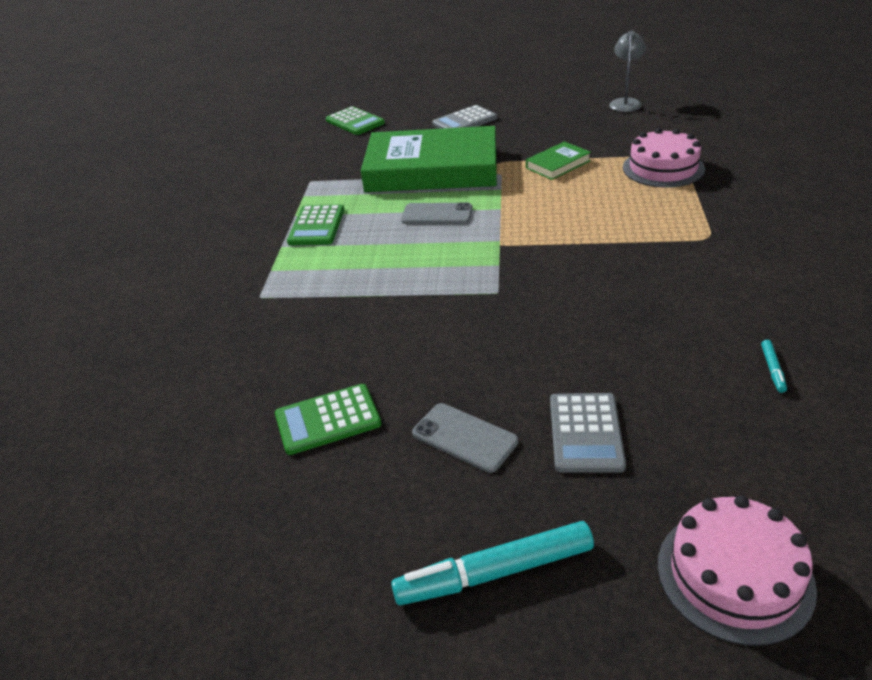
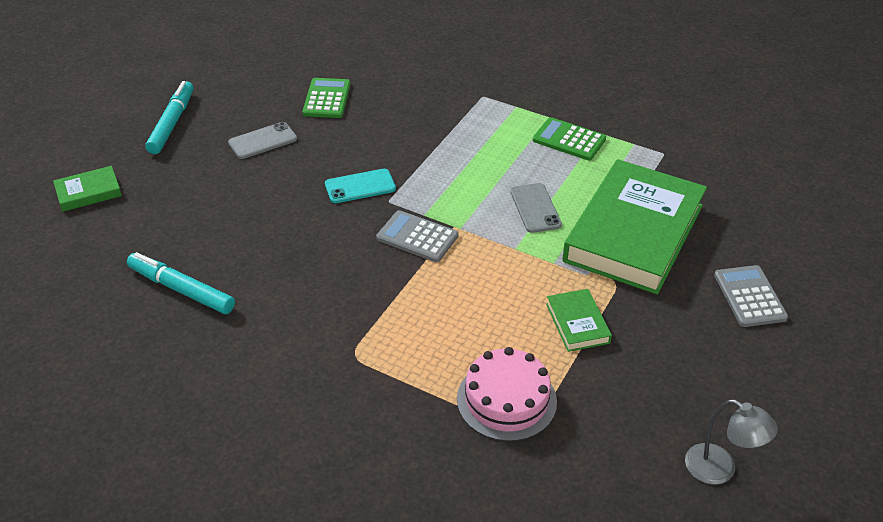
camera: 110 degrees right, 5 degrees up
(355, 122) = (803, 213): green calculator -> none
(437, 214) = (535, 208): grey phone -> grey phone turned 45 degrees counterclockwise
(489, 319) = (360, 186): none -> turquoise phone
(585, 433) = (219, 185): grey calculator -> grey calculator (417, 237)
(734, 575) = (88, 192): pink cake -> green book
(772, 369) = (181, 290): turquoise marker -> turquoise marker, size x2.30

